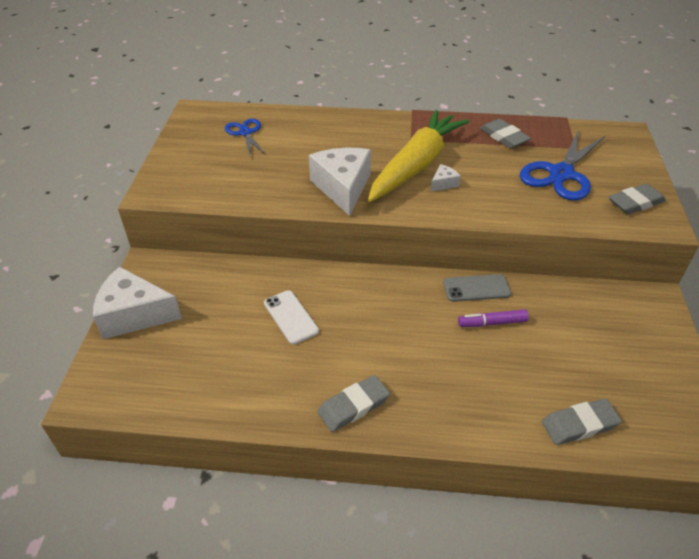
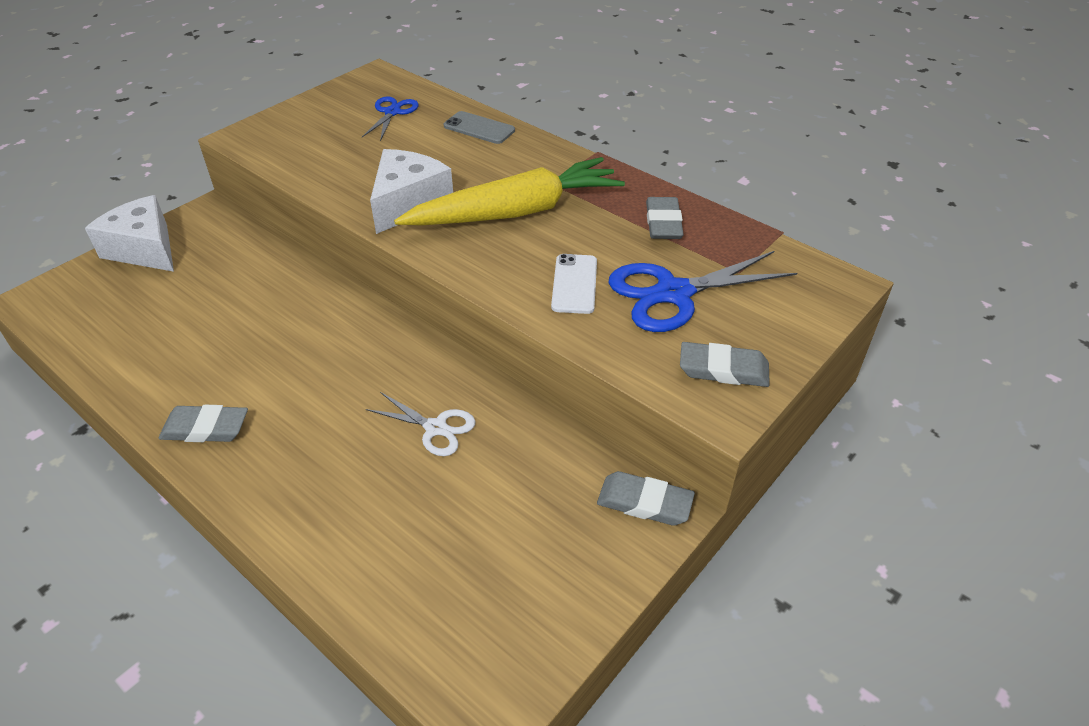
camera: 35 degrees right, 0 degrees up
(290, 317) = (258, 317): white phone -> white phone (574, 284)
(443, 183) = (517, 244): white cheese -> none
(476, 288) = (467, 384): grey phone -> grey phone (479, 128)
(492, 323) = (435, 428): purple marker -> white scissors
(579, 424) = (385, 584): grey eraser -> grey eraser (644, 502)

